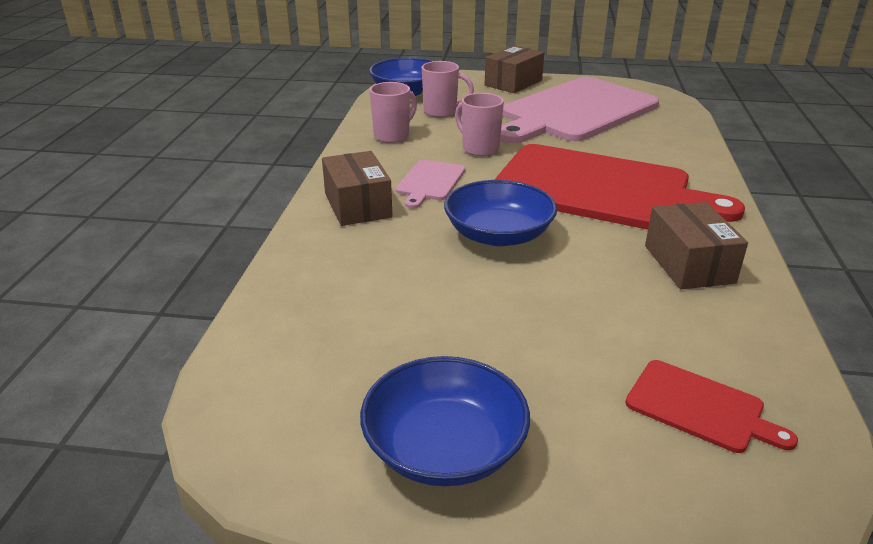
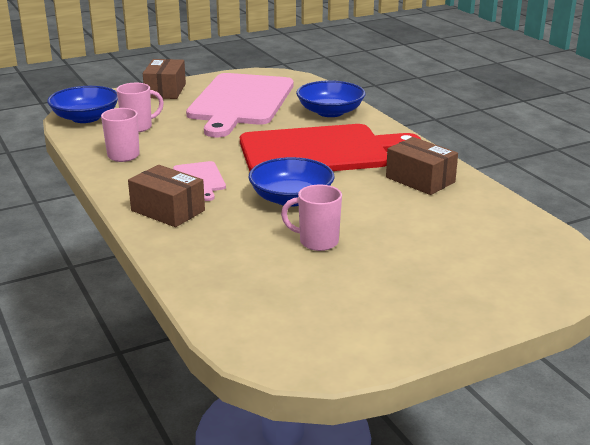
camera: 35 degrees left, 5 degrees down
(444, 447) = (402, 314): blue bowl -> blue bowl (330, 112)
(479, 149) = (204, 147): pink mug -> pink mug (317, 242)
(699, 407) = (500, 248): red cutting board -> none

